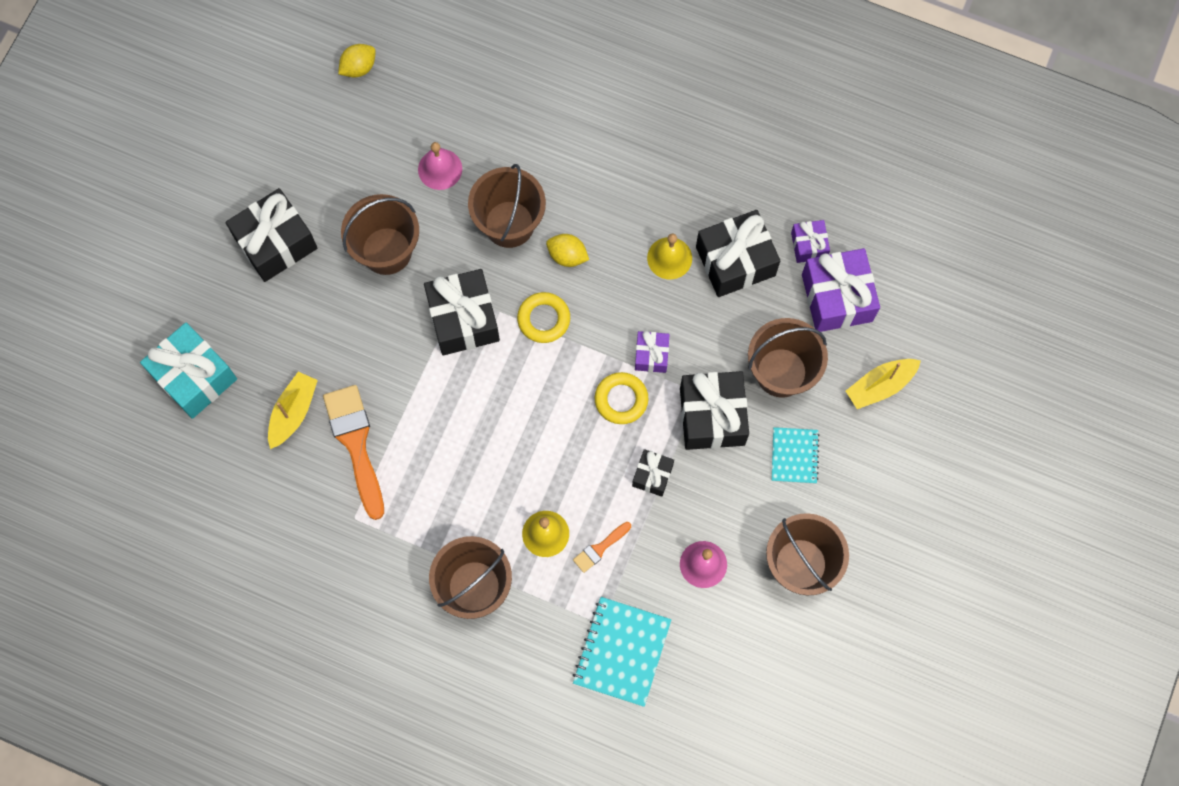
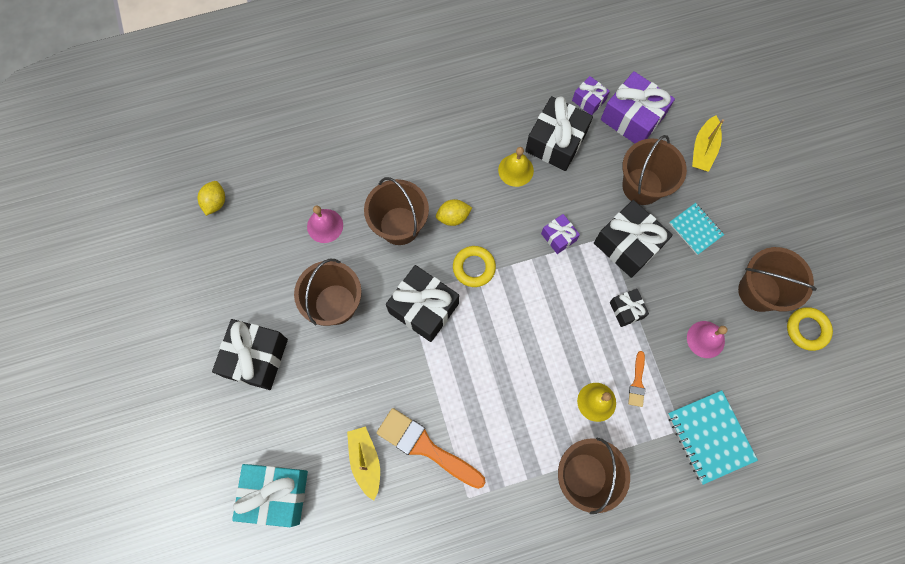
camera: 40 degrees left, 0 degrees up
(621, 399) = (565, 279): yellow ring -> yellow ring (807, 329)

